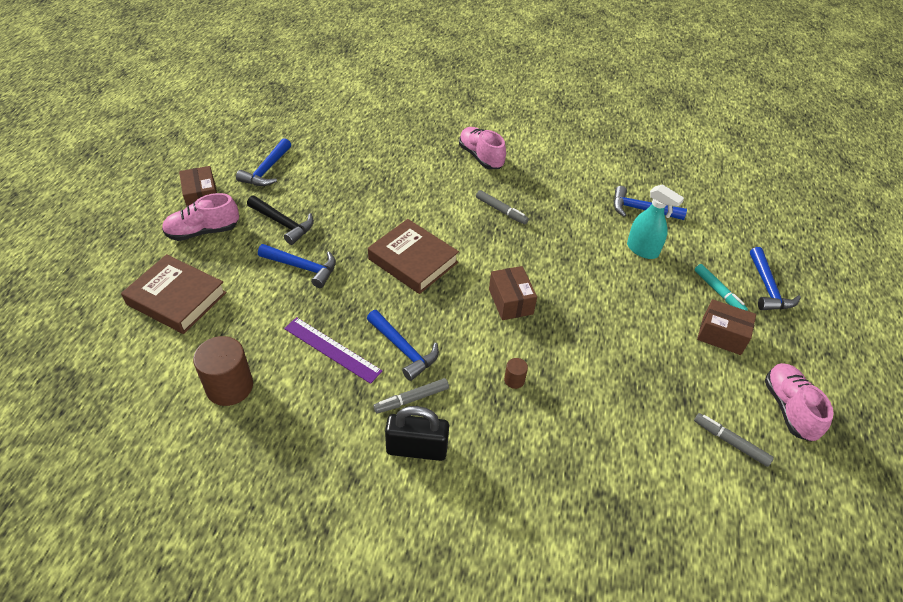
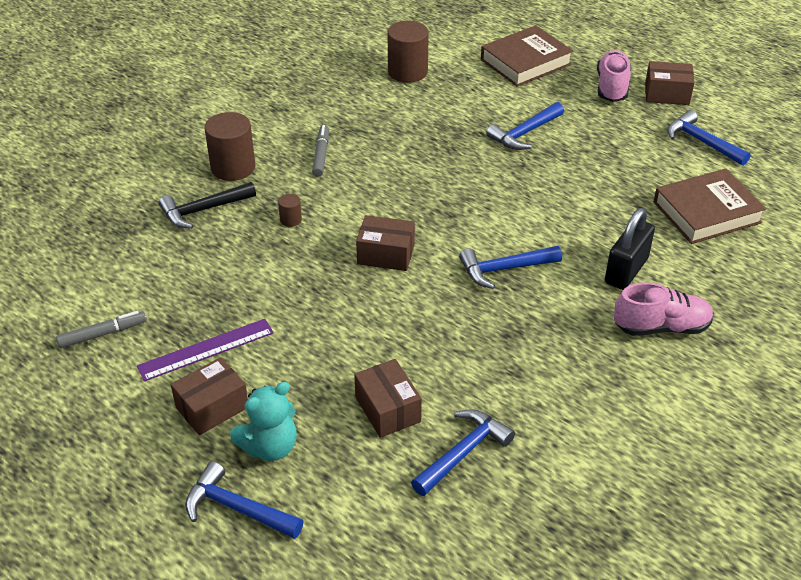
camera: 120 degrees right, 5 degrees down
(283, 223) = (599, 135): black hammer -> black hammer (203, 210)
(332, 349) = (408, 127): purple ruler -> purple ruler (206, 349)
(403, 349) = (377, 165): blue hammer -> blue hammer (504, 269)
(413, 261) = (491, 205): brown book -> brown book (706, 212)
(417, 449) = (273, 144): black padlock -> black padlock (626, 271)
(473, 465) = (233, 167): none -> brown cylinder
(501, 211) = (536, 304): grey marker -> none
(642, 250) = (388, 409): turquoise spray bottle -> brown box
(718, 292) = (270, 447): turquoise marker -> turquoise teddy bear
(789, 408) = (88, 405): pink shoe -> none

